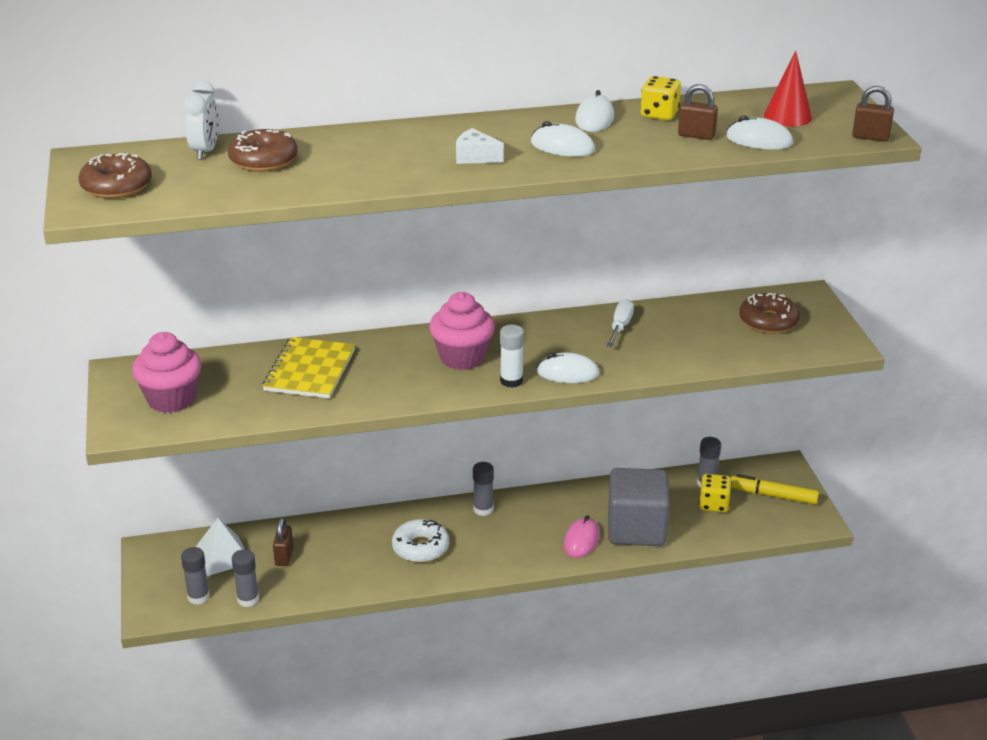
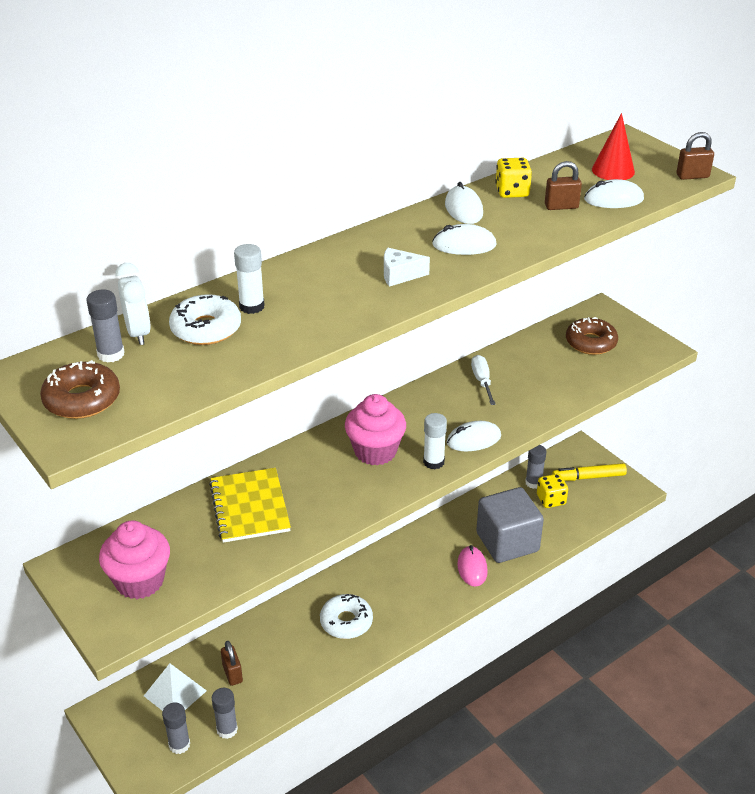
camera: 25 degrees left, 5 degrees up
(263, 160) = (206, 329): brown donut -> white donut
(318, 152) = (252, 306): none -> white glue stick
(483, 509) = (375, 566): grey glue stick -> grey glue stick (111, 354)

